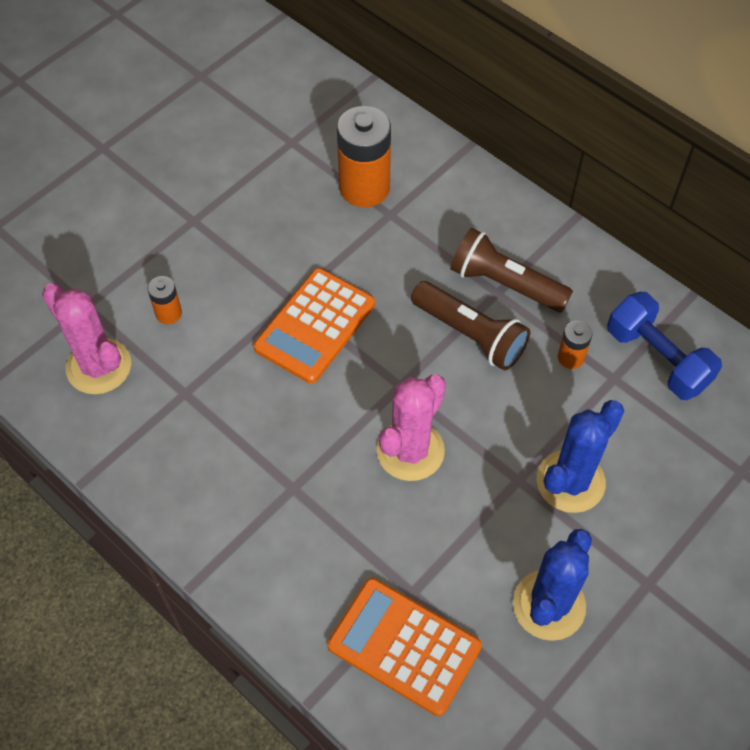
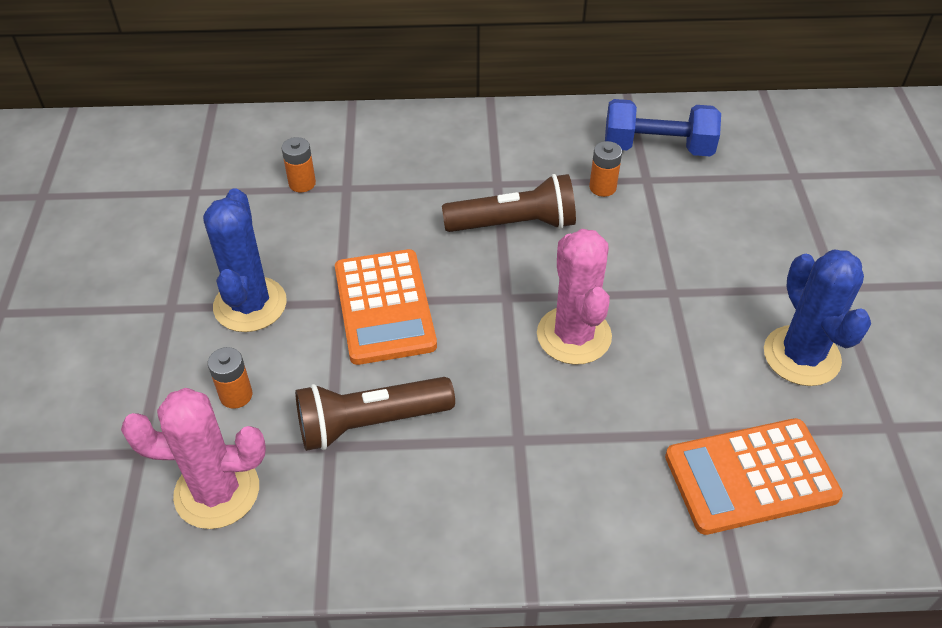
camera: 45 degrees left, 10 degrees down
(364, 188) = (302, 183): orange battery -> orange battery, size x0.49
(505, 283) = (495, 173): brown flashlight -> brown flashlight (370, 422)
(570, 481) = (707, 265): blue cactus -> blue cactus (250, 305)

